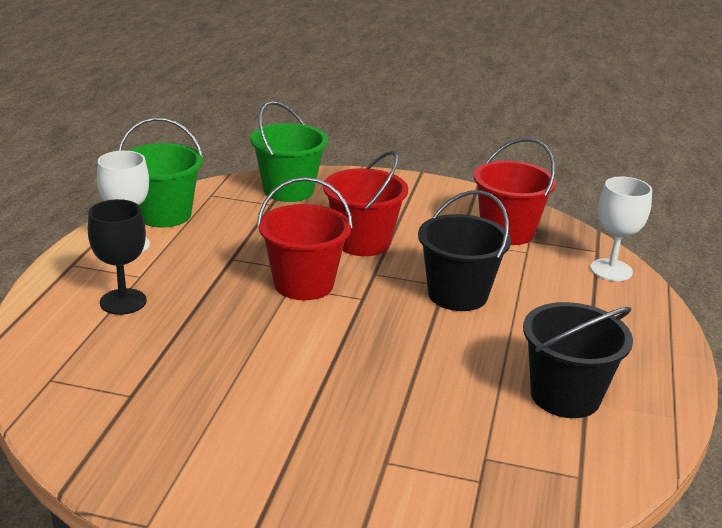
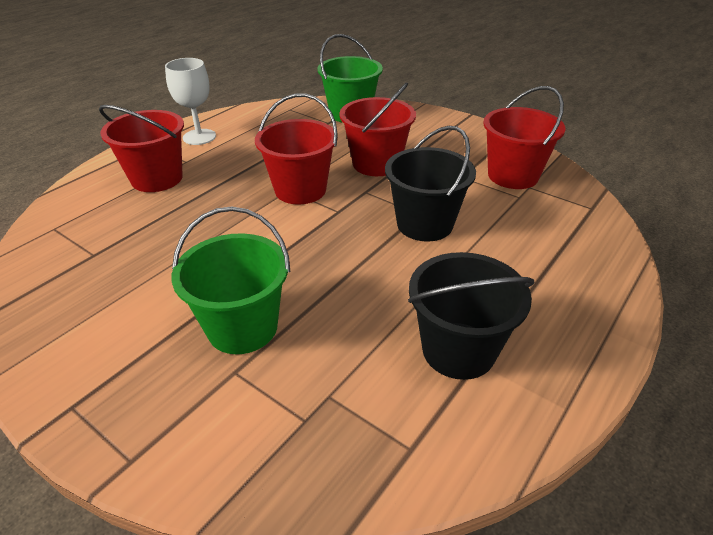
camera: 25 degrees right, 10 degrees up
(123, 302) = (157, 178): black goblet -> red bucket
(164, 214) = (243, 119): green bucket -> green bucket (242, 327)
(611, 270) = (595, 229): white goblet -> none

